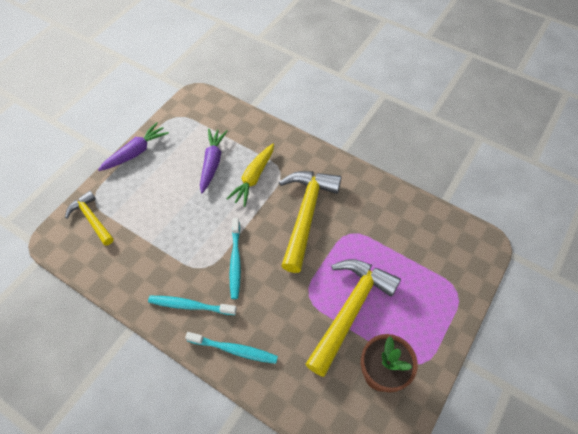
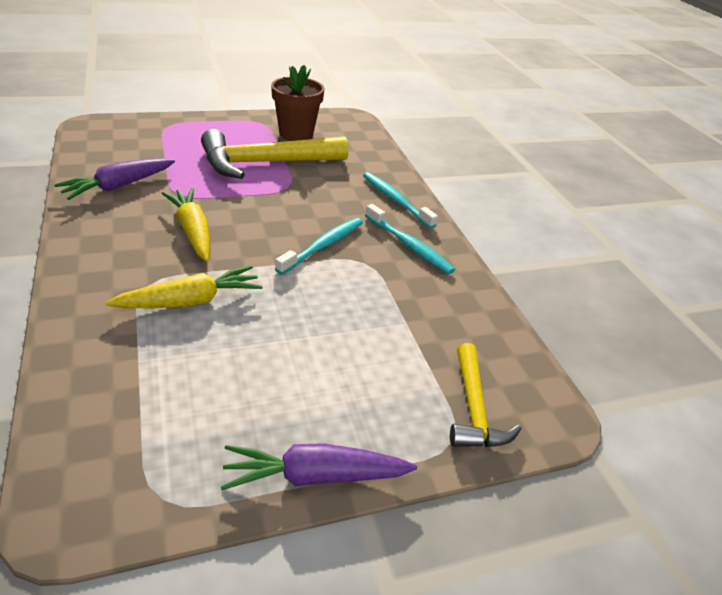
camera: 145 degrees left, 20 degrees down
(212, 163) = (214, 359): purple carrot -> purple carrot (118, 186)
(306, 214) = (192, 231): yellow hammer -> yellow carrot

